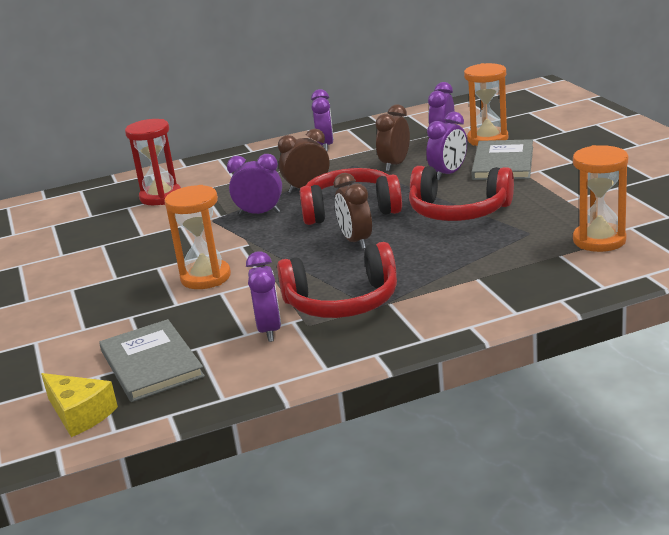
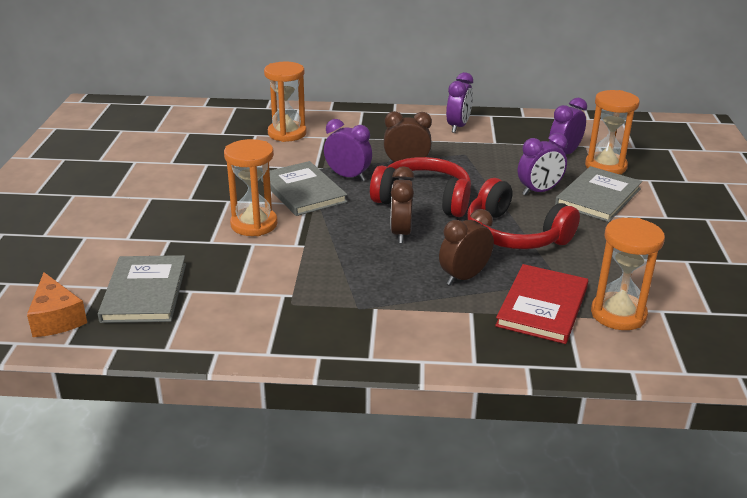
camera: 20 degrees right, 5 degrees up
(80, 414) = (56, 318): yellow cheese -> orange cheese
(161, 197) = (287, 133): red hourglass -> orange hourglass
(227, 237) = (303, 191): none -> grey book
(269, 330) = (257, 296): purple clock -> none
(342, 302) = (337, 291): red headphones -> none
(395, 165) = (500, 166): brown clock -> brown clock (464, 277)
(533, 255) = (542, 306): none -> red book

